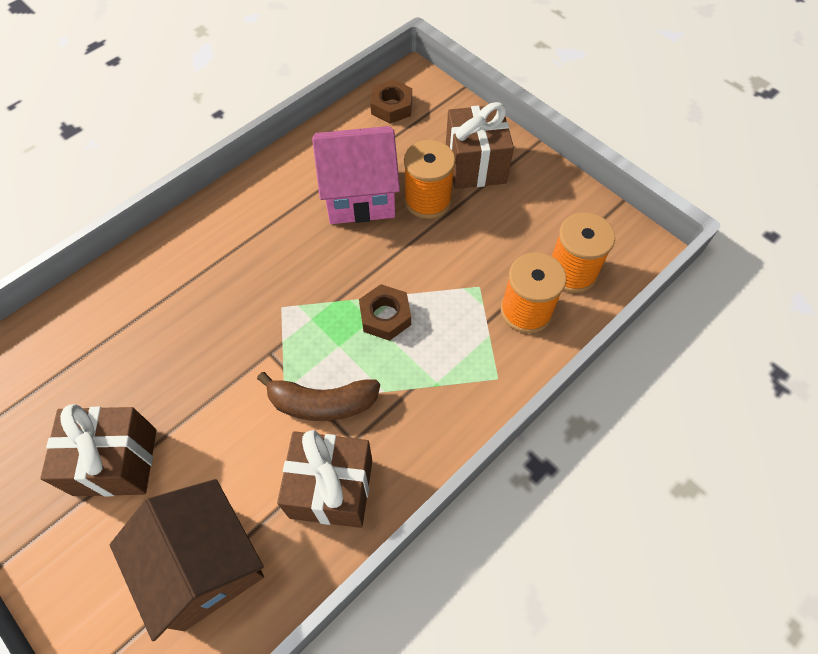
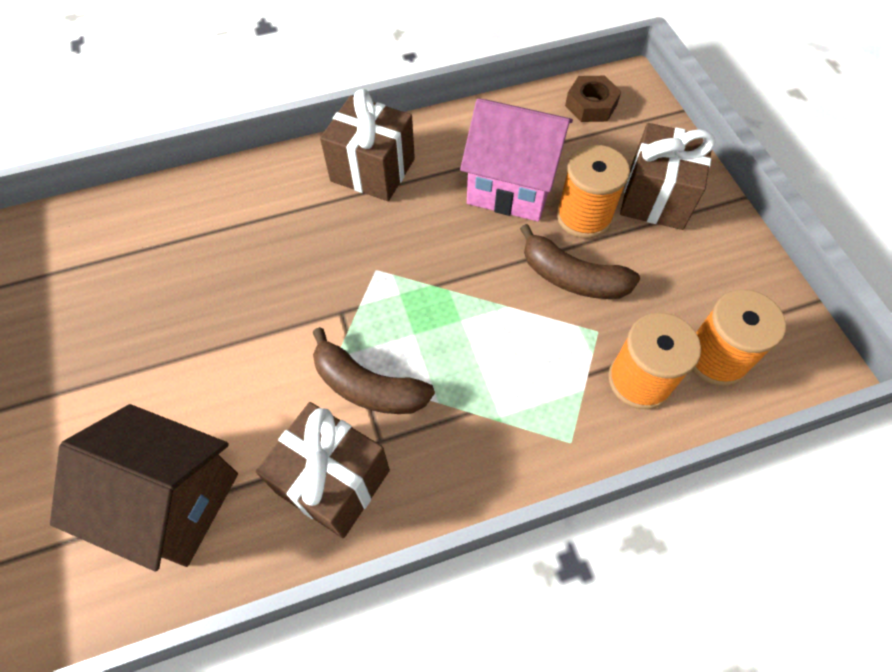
camera: 25 degrees right, 0 degrees up
(116, 462) = (144, 358): brown gift -> brown gift (372, 170)
(205, 565) = (172, 501): brown house -> brown house turned 60 degrees counterclockwise
(385, 316) = (478, 322): brown nut -> none
(441, 252) = (572, 277): none -> brown banana

